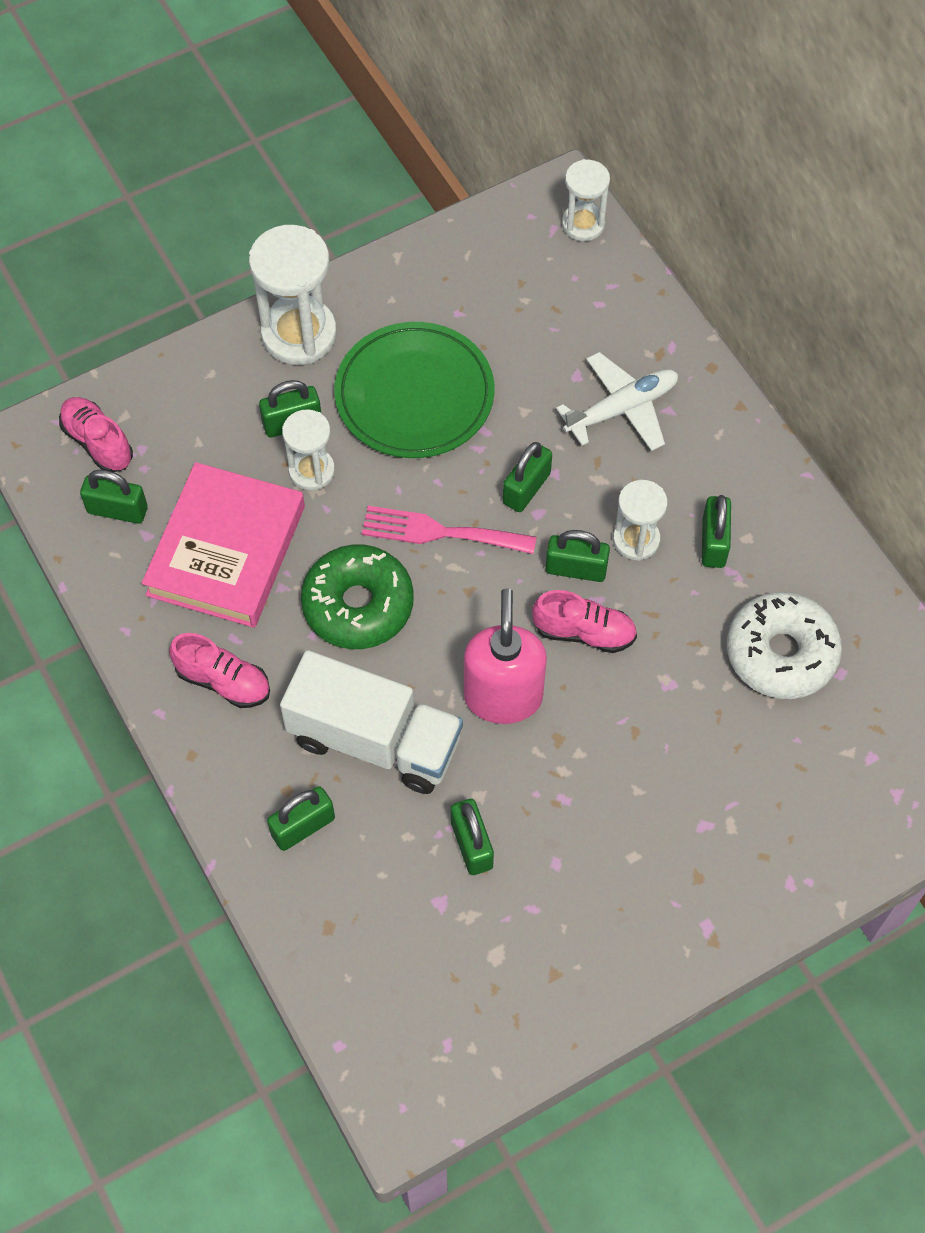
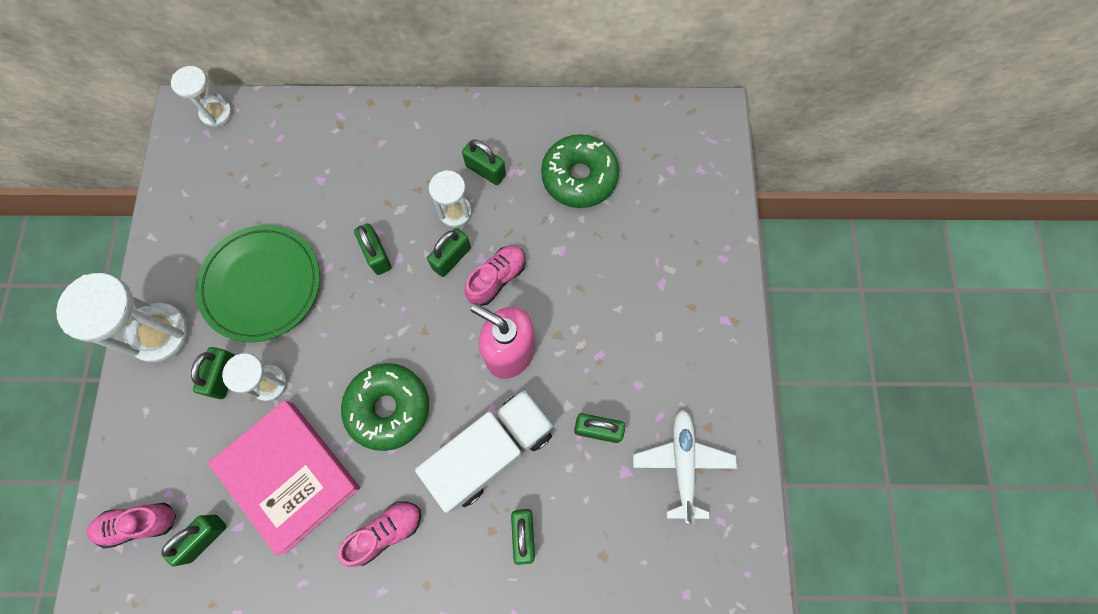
camera: 60 degrees left, 10 degrees up
(440, 532) = (371, 326): pink fork -> none
(622, 408) = (361, 167): white plane -> white plane (682, 463)
(781, 653) = (579, 177): white donut -> green donut

